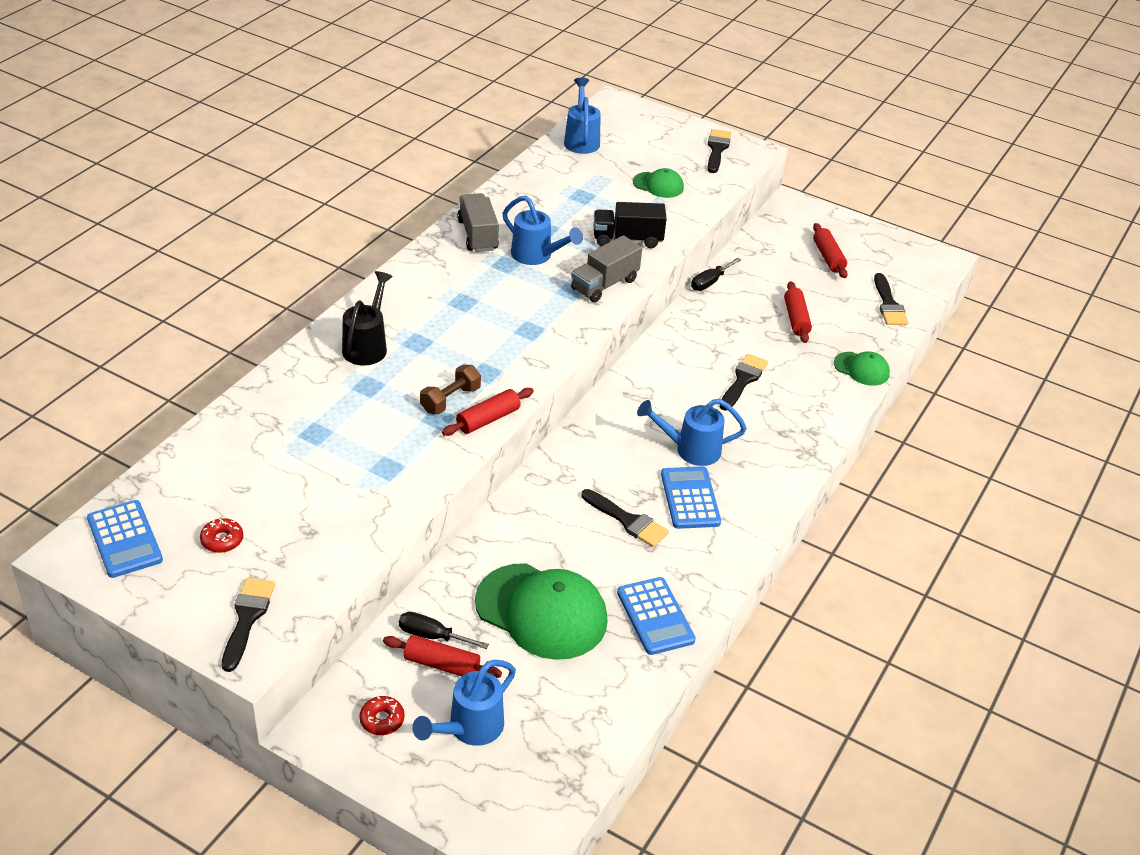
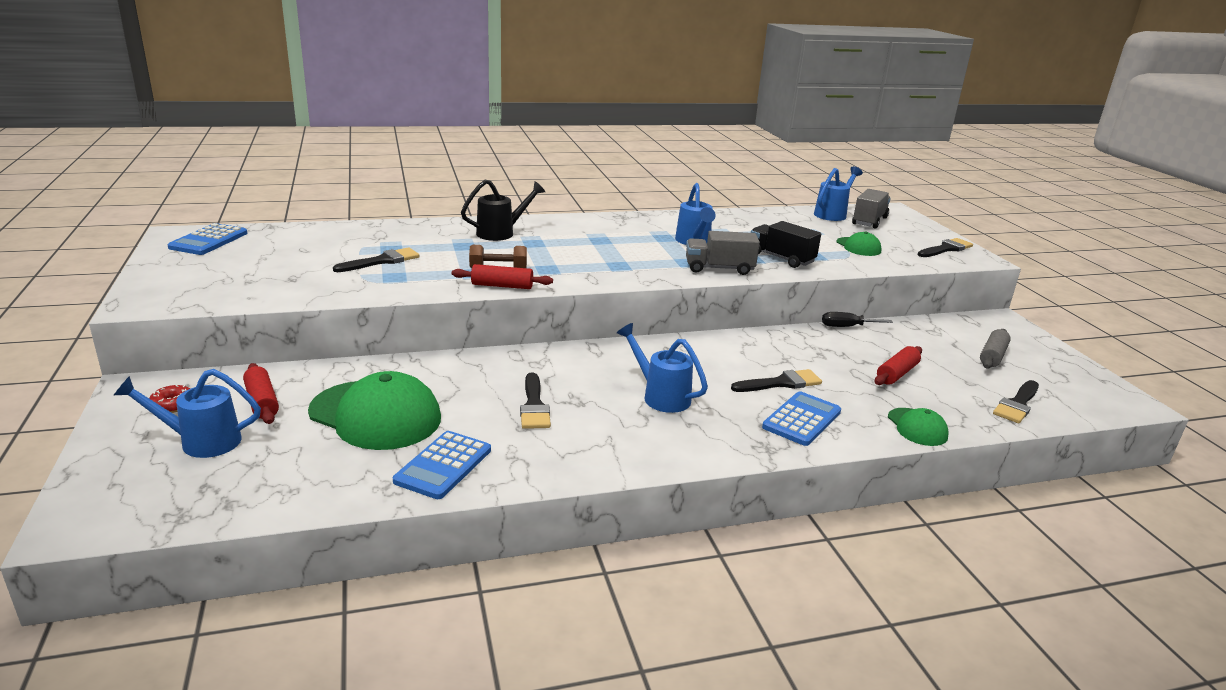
camera: 45 degrees right, 15 degrees down
(222, 540) = (245, 261): red donut -> none
(247, 618) = (176, 292): black brush -> black brush (382, 261)
(432, 636) = (289, 386): black screwdriver -> none
(478, 235) = (671, 222): grey truck -> grey truck (869, 221)
(541, 611) = (375, 415): green cap -> green cap turned 45 degrees counterclockwise
(690, 498) = (607, 420): blue calculator -> blue calculator (801, 419)
(828, 257) = (993, 356): red rolling pin -> grey rolling pin

